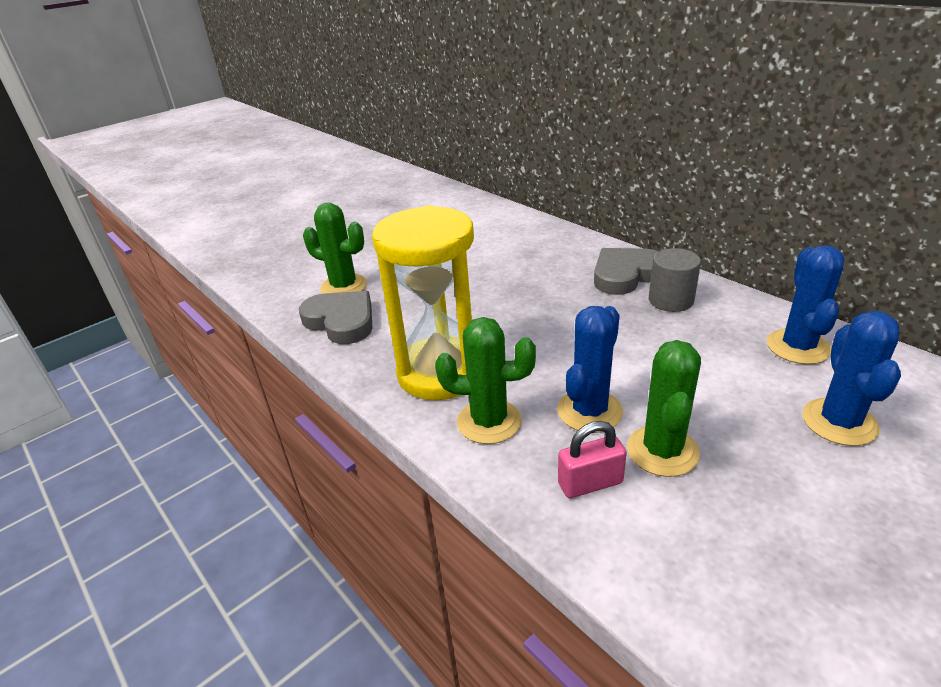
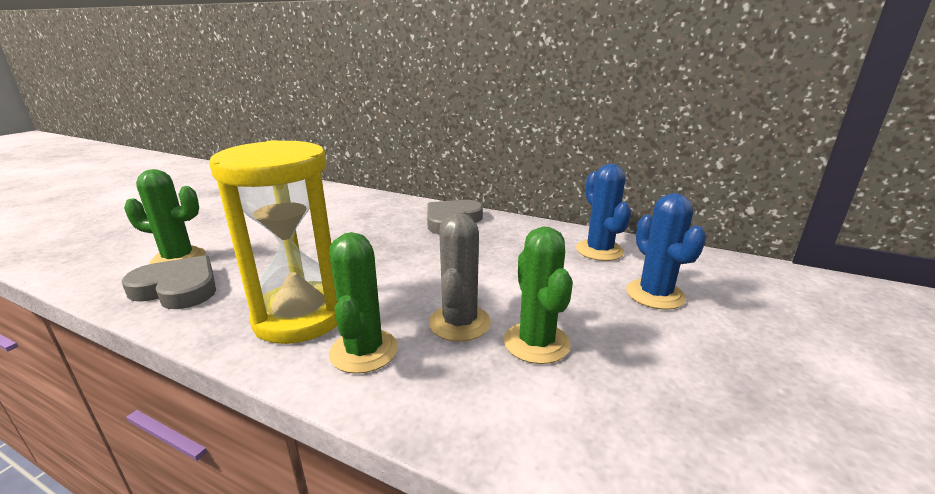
camera: 25 degrees left, 10 degrees down
(489, 421) = (364, 351): green cactus -> green cactus turned 75 degrees counterclockwise
(589, 411) = (459, 323): blue cactus -> grey cactus
(590, 483) = (484, 386): pink padlock -> none
(671, 300) = (494, 233): grey cylinder -> none

